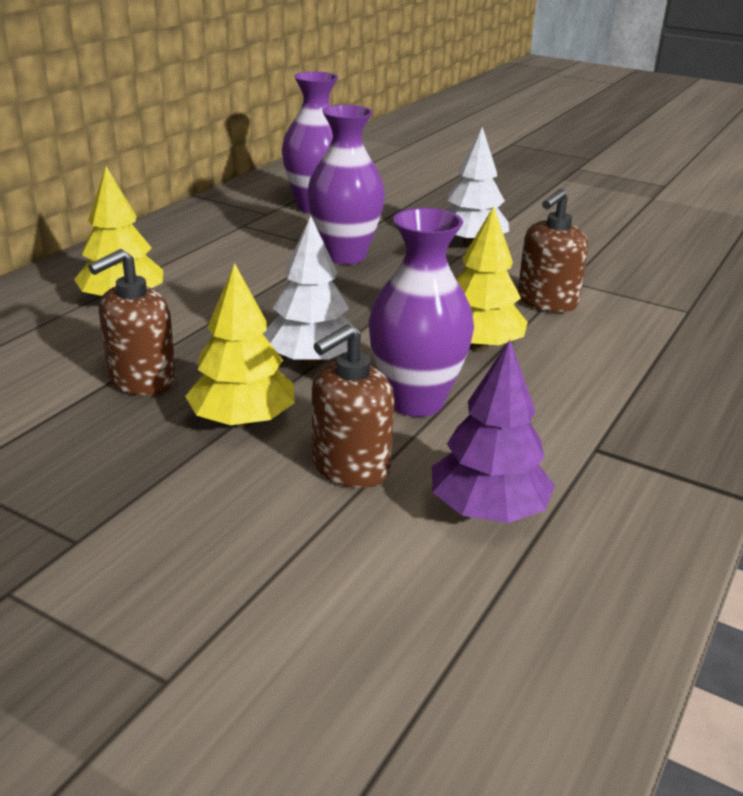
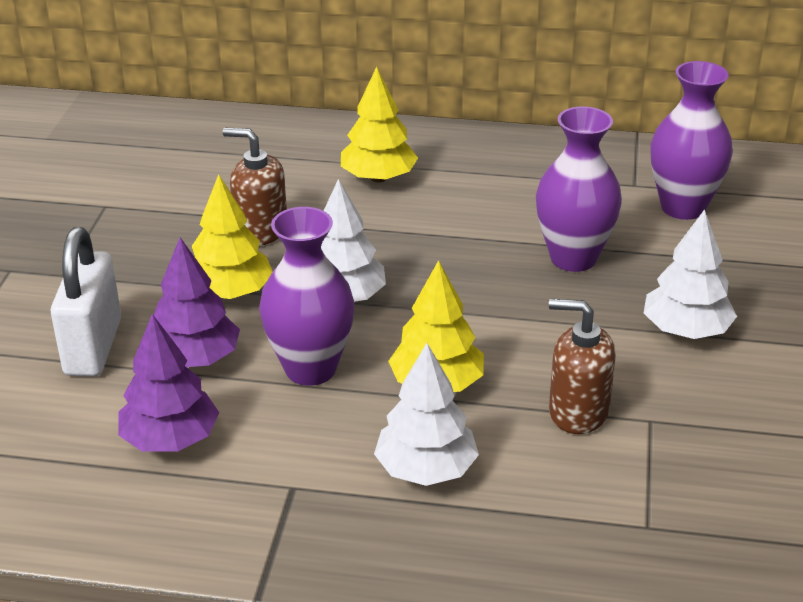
camera: 70 degrees right, 5 degrees up
(268, 539) = (93, 347): none -> white padlock
(350, 467) = (195, 359): brown soap dispenser -> purple tree
(595, 377) = (426, 470): none -> white tree

